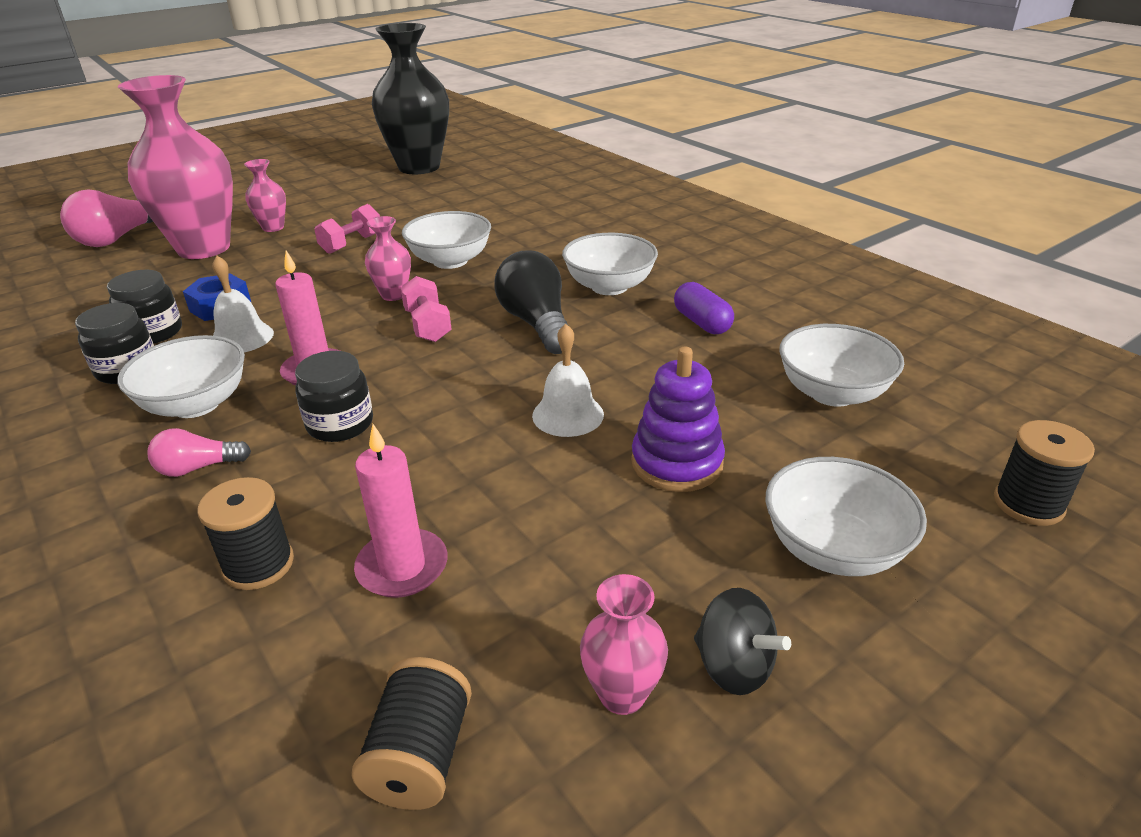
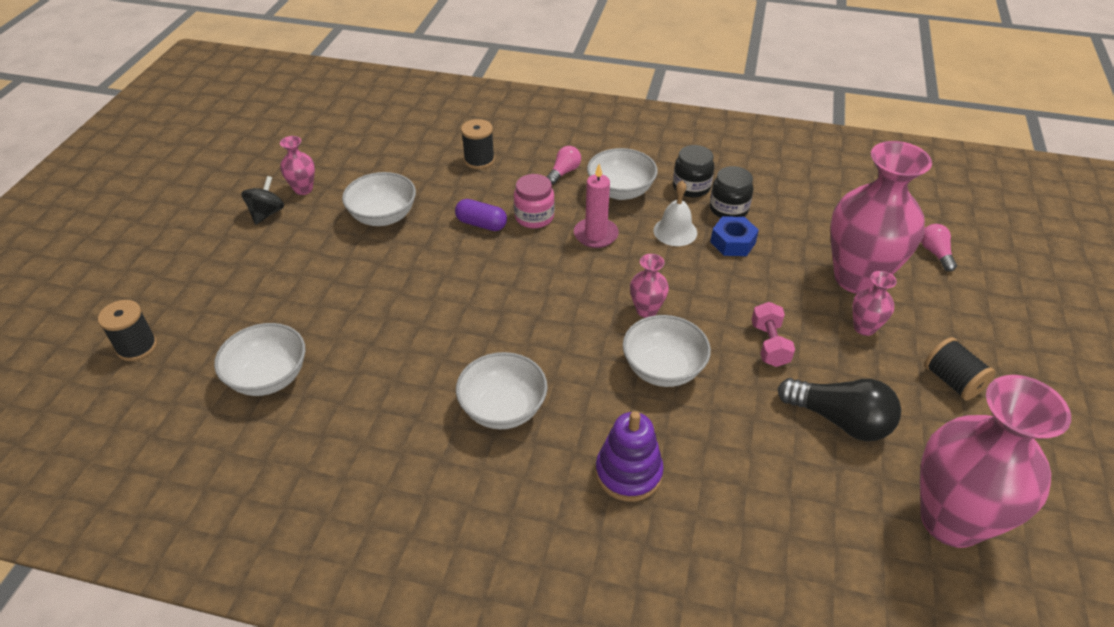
camera: 140 degrees right, 10 degrees up
(118, 238) = (935, 253): pink light bulb -> pink light bulb, size x0.55
(340, 424) = (534, 217): black jar -> pink jar
(402, 567) = (423, 184): pink candle -> none
(419, 167) = (951, 520): black vase -> pink vase
(420, 756) = (357, 150): black spool -> black spool (952, 381)
(428, 326) = (583, 297): pink dumbbell -> none
(536, 323) = (515, 337): black light bulb -> black light bulb (840, 420)
(568, 415) = (423, 279): white bell -> none
(677, 462) = (340, 281): purple stacking toy -> purple stacking toy (628, 473)
(702, 322) = (397, 403): purple capsule -> purple capsule (481, 224)
(734, 666) = (267, 213): black spinning top -> black spinning top turned 105 degrees clockwise
(833, 549) = (240, 274): white bowl -> white bowl (383, 216)

